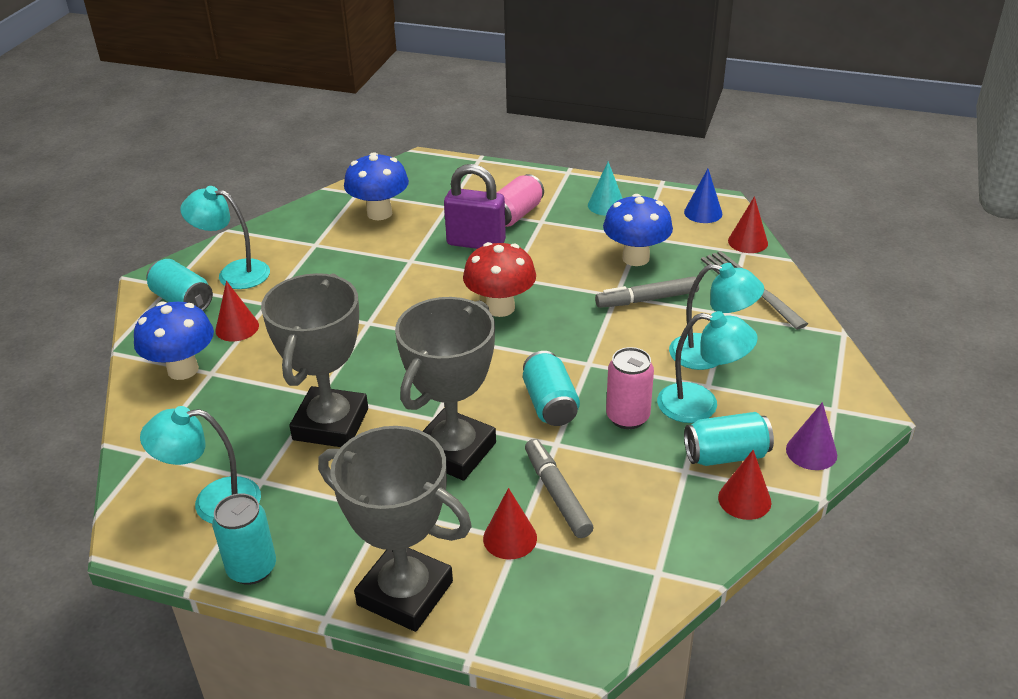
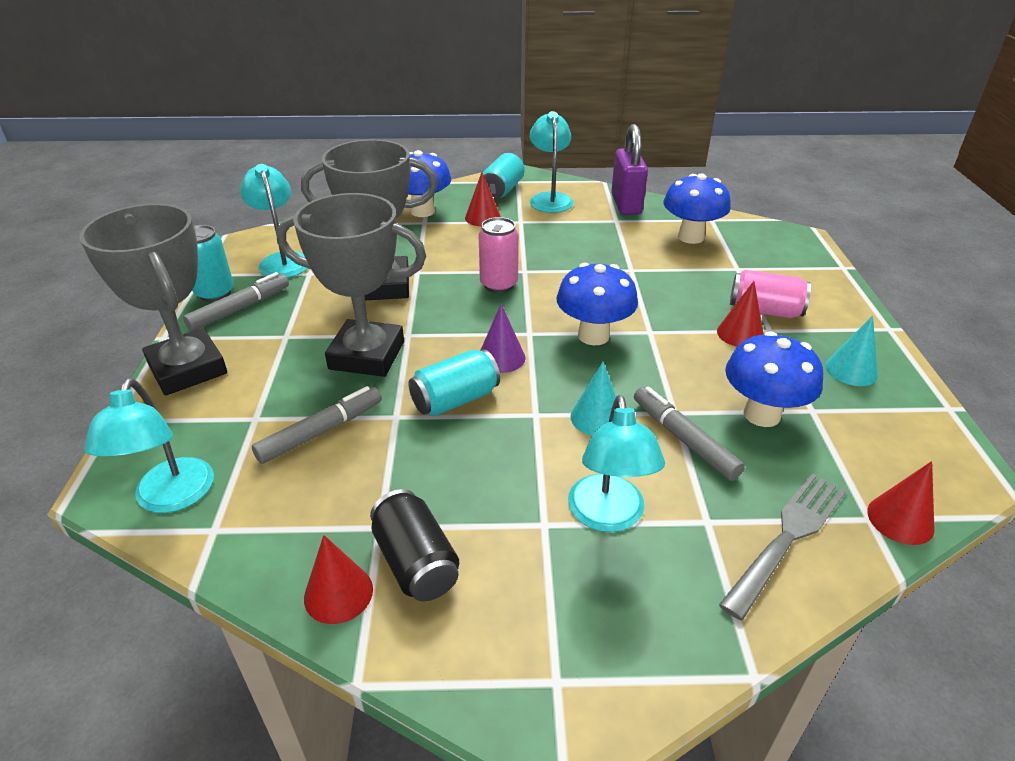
camera: 70 degrees right, 0 degrees up
(304, 546) = (240, 308): none -> grey marker
(405, 593) = (188, 369): grey trophy -> grey trophy turned 45 degrees counterclockwise
(476, 243) = (691, 298): purple padlock -> purple padlock (626, 205)
(500, 308) = (593, 336): red mushroom -> blue mushroom
(510, 538) = (256, 413): red cone -> red cone (740, 334)
(606, 333) = (597, 417): none -> turquoise cone
(627, 417) = (455, 461): pink can -> pink can (499, 285)
(700, 405) = (502, 523): turquoise lamp -> turquoise lamp (171, 498)
(703, 212) = (926, 460): blue cone -> none
(726, 455) = (416, 562): turquoise can -> black can
(811, 452) = (449, 660): purple cone -> purple cone (501, 357)

